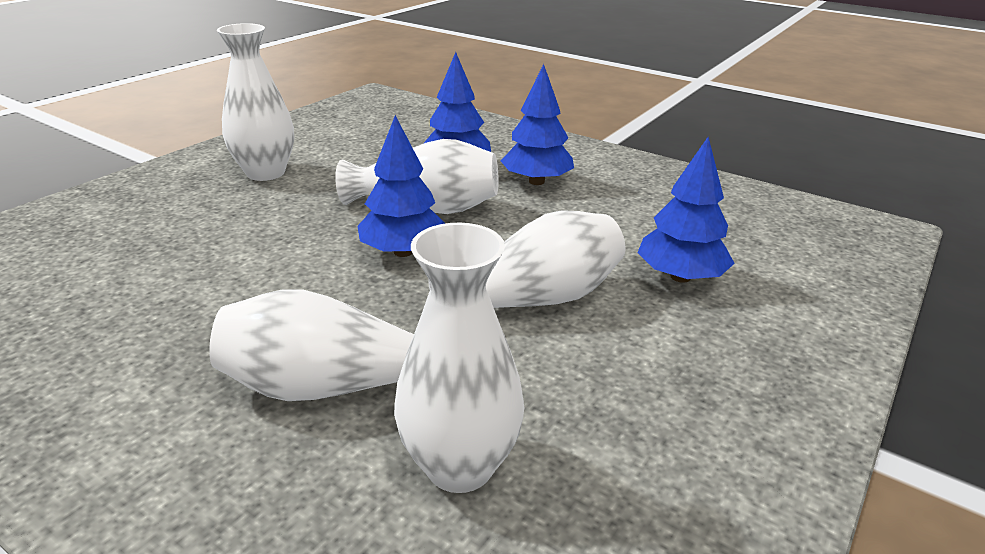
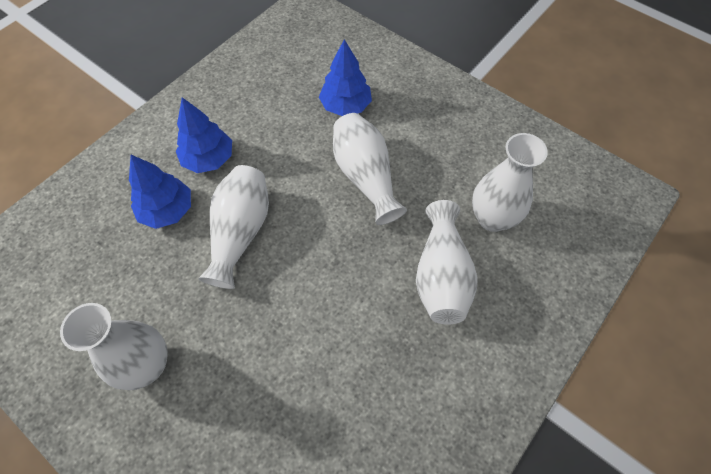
camera: 85 degrees left, 30 degrees up
(403, 252) = (304, 246): blue tree -> none

